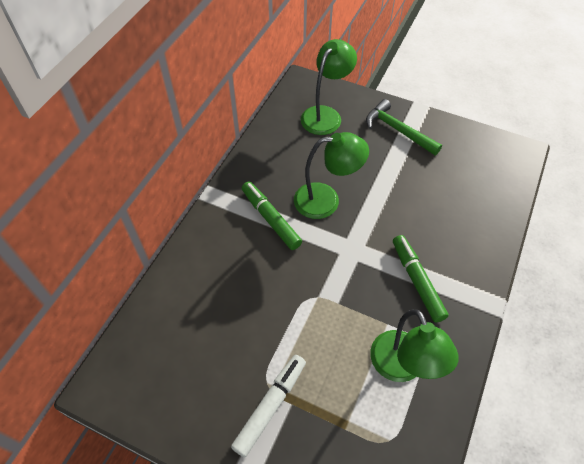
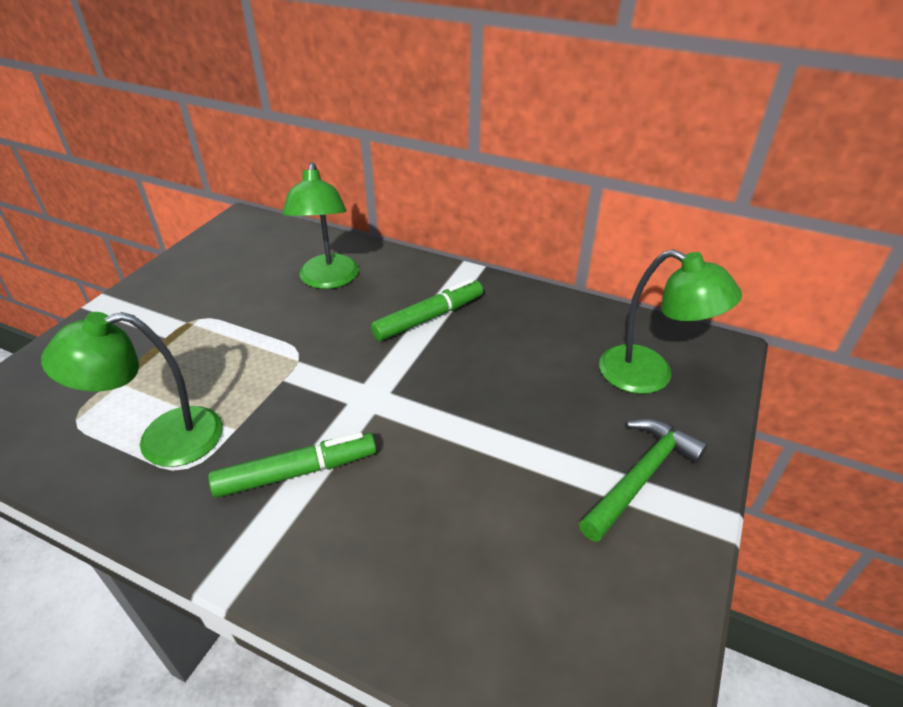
camera: 90 degrees right, 15 degrees down
(270, 406) = (170, 321): white marker -> none
(326, 200) = (462, 372): green lamp -> green lamp (328, 280)

